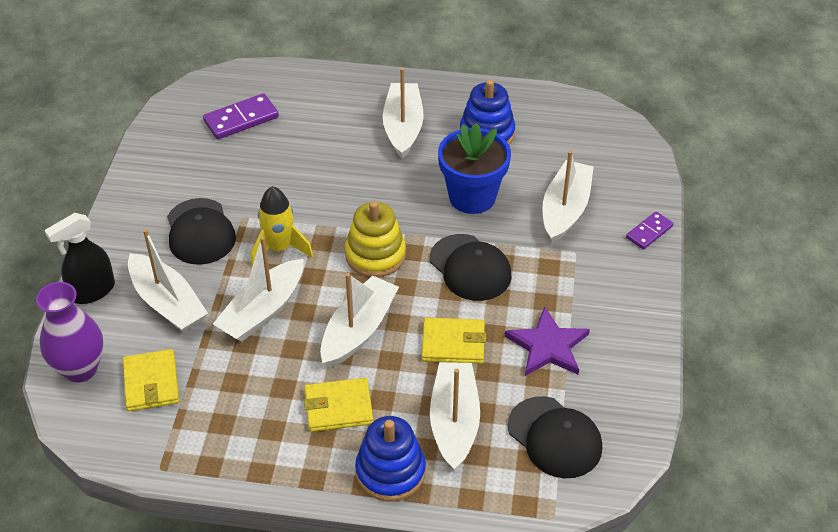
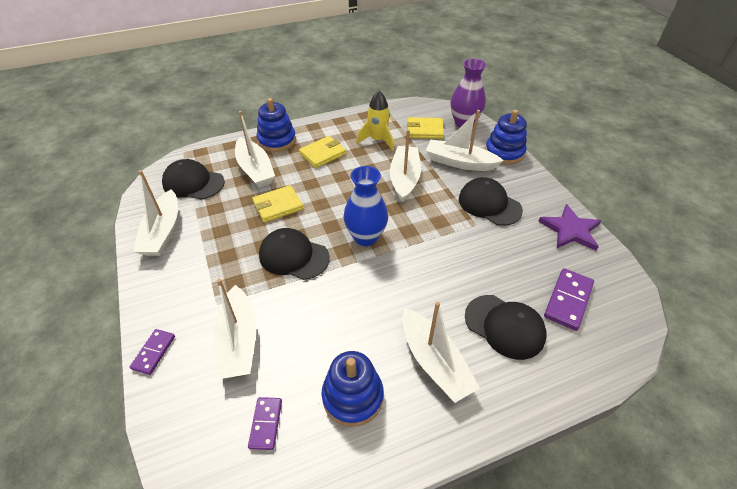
camera: 150 degrees right, 0 degrees up
(92, 291) = (504, 152): black spray bottle -> blue stacking toy
(151, 383) = (425, 130): yellow wallet -> yellow wallet turned 45 degrees counterclockwise
(279, 248) = (431, 215): yellow rocket -> yellow rocket (378, 140)
(319, 125) = (504, 326): none -> black cap
(358, 330) = (341, 190): white boat -> white boat (163, 232)
(375, 255) = (366, 237): yellow stacking toy -> blue vase
(472, 197) = (325, 316): blue flower pot -> none
(548, 346) = (215, 227): purple star -> purple star (570, 230)
(565, 144) = (266, 424): none -> purple domino

